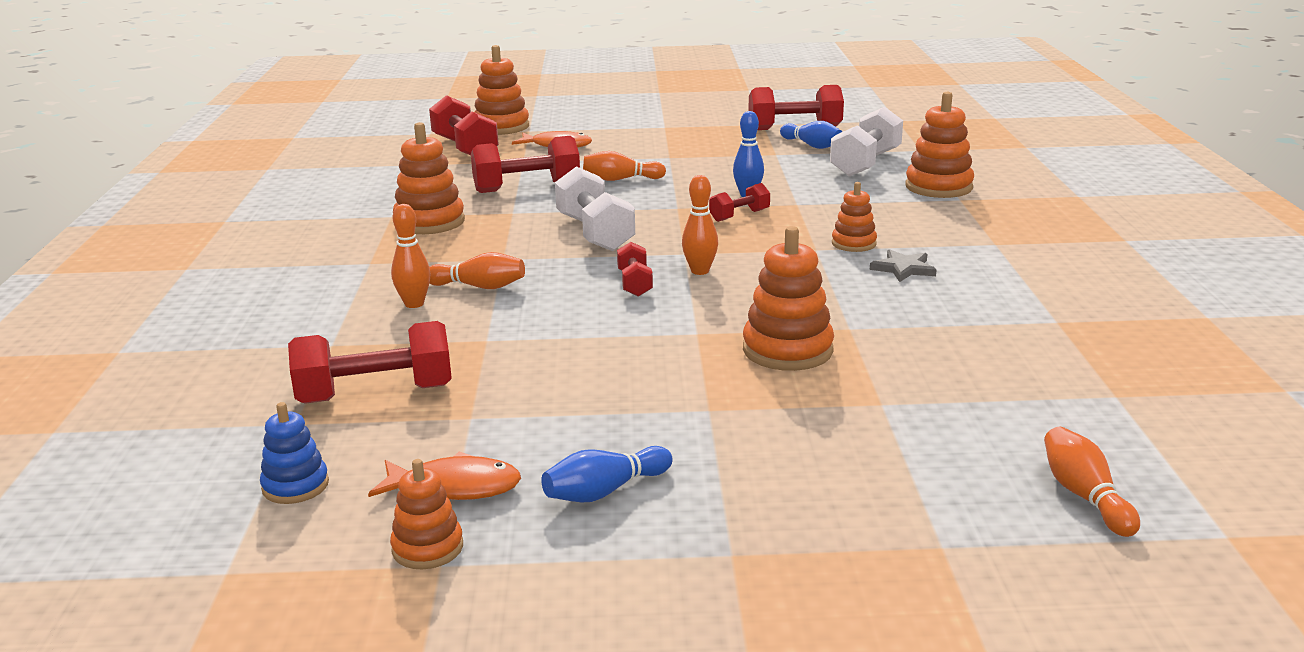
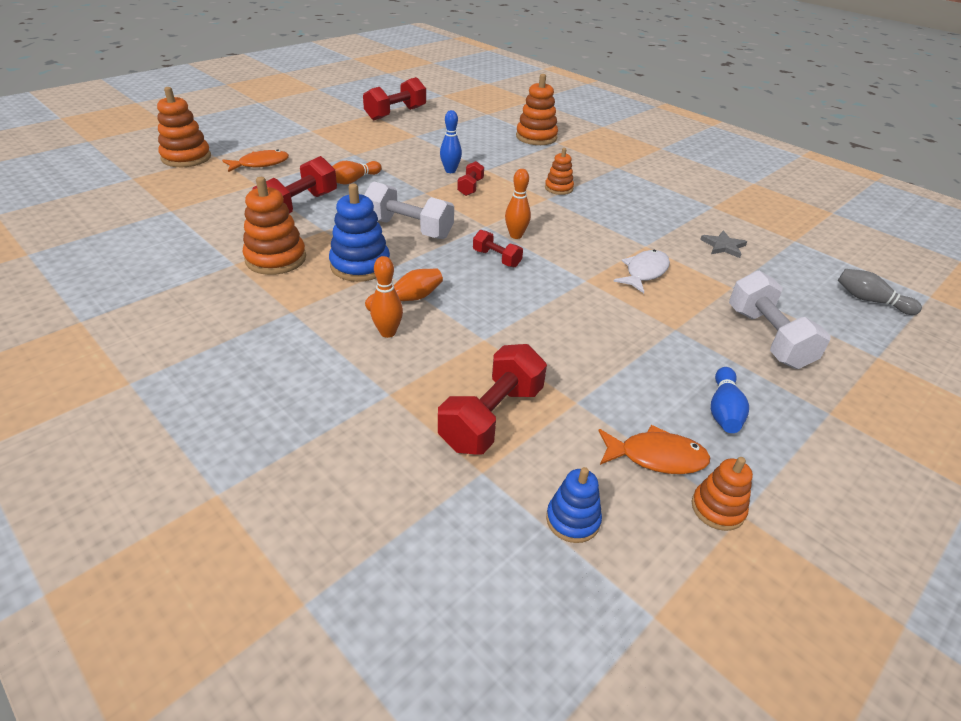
camera: 45 degrees left, 15 degrees up
(455, 487) = (656, 457): orange fish -> orange fish turned 45 degrees clockwise
(465, 148) = (189, 184): red dumbbell -> none
(490, 248) = (360, 265): none -> blue stacking toy
(787, 350) = (644, 272): orange stacking toy -> white fish
(812, 145) = (426, 124): blue bowling pin -> none
(865, 163) = (475, 130): white dumbbell -> white dumbbell (767, 338)
(903, 269) = (606, 197): grey star -> grey star (723, 246)
(1085, 496) = (870, 300): orange bowling pin -> grey bowling pin

